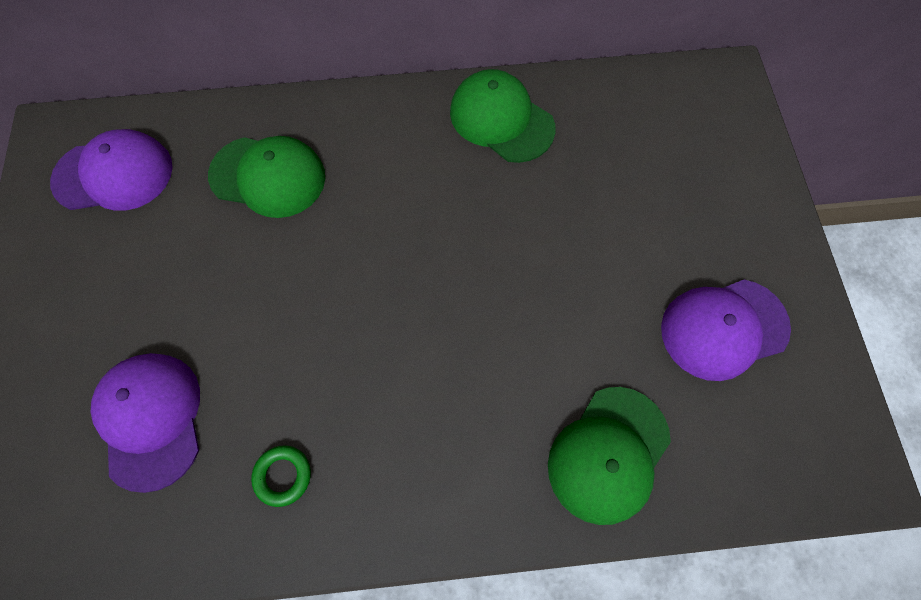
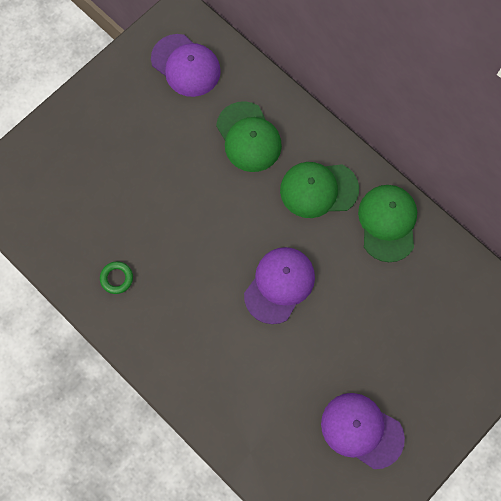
camera: 50 degrees right, 5 degrees up
(151, 419) = (93, 199): purple cap -> purple cap (279, 285)
(608, 454) = (246, 417): green cap -> green cap (318, 189)

